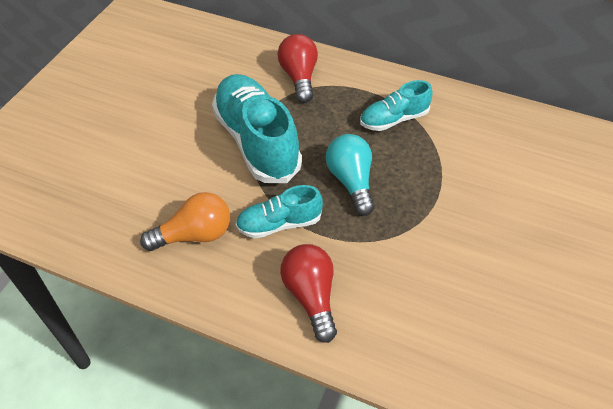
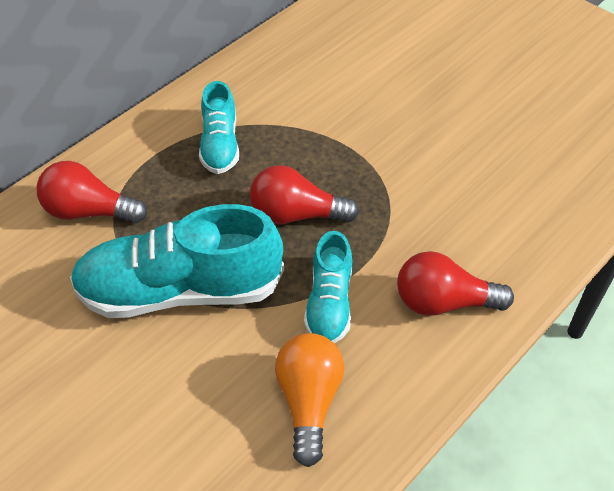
camera: 70 degrees left, 0 degrees up
(351, 181) = (296, 214): turquoise light bulb -> red light bulb

